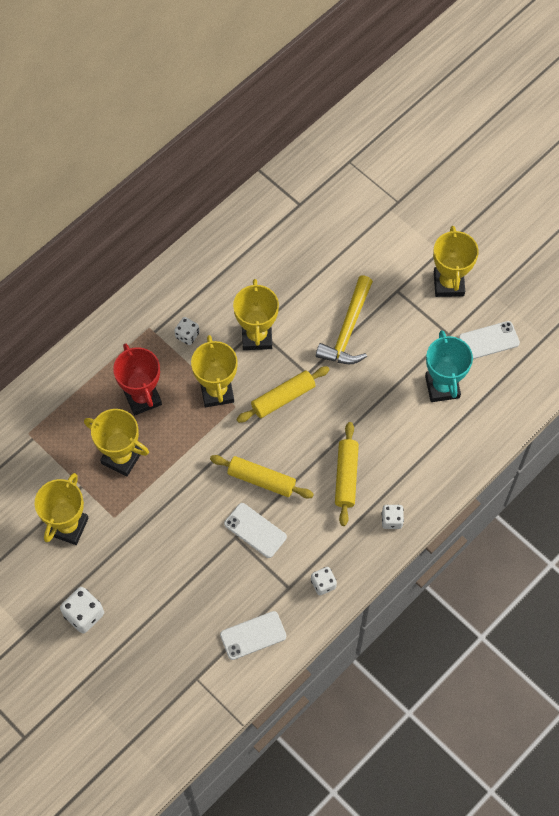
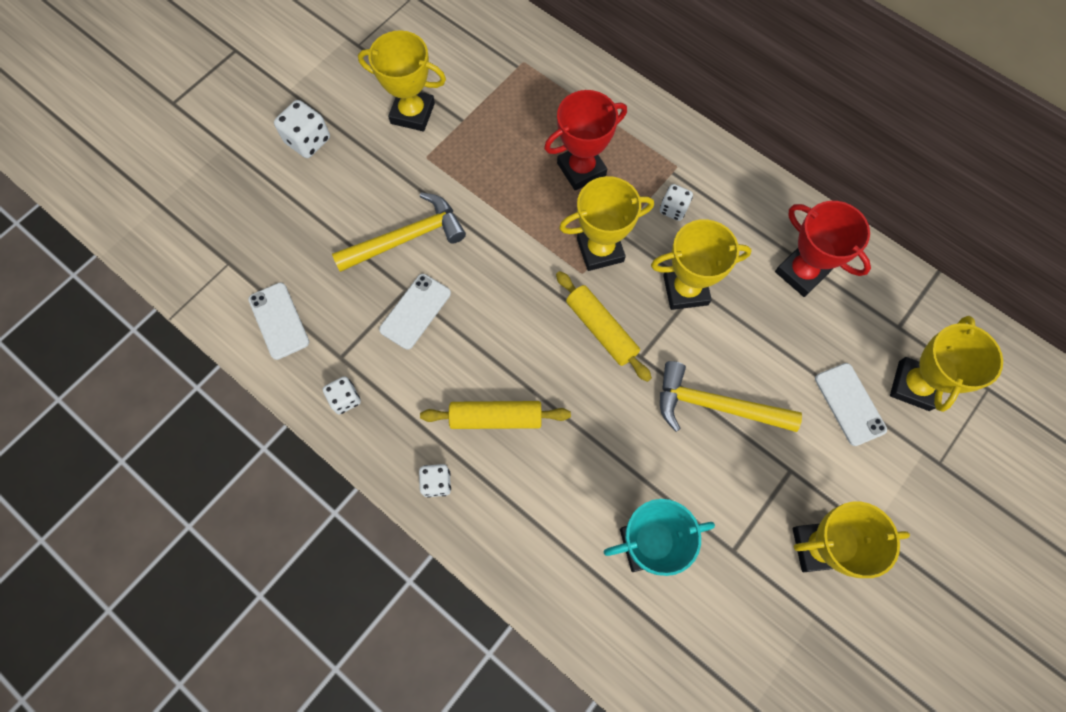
camera: 85 degrees right, 5 degrees up
(121, 458) = (501, 156): yellow trophy -> yellow trophy (913, 385)
(189, 535) = (406, 238): none -> yellow hammer
(251, 257) = (801, 272): none -> red trophy
(261, 480) = (483, 313): yellow rolling pin -> none
(489, 340) = (733, 614): white phone -> white phone (849, 404)

